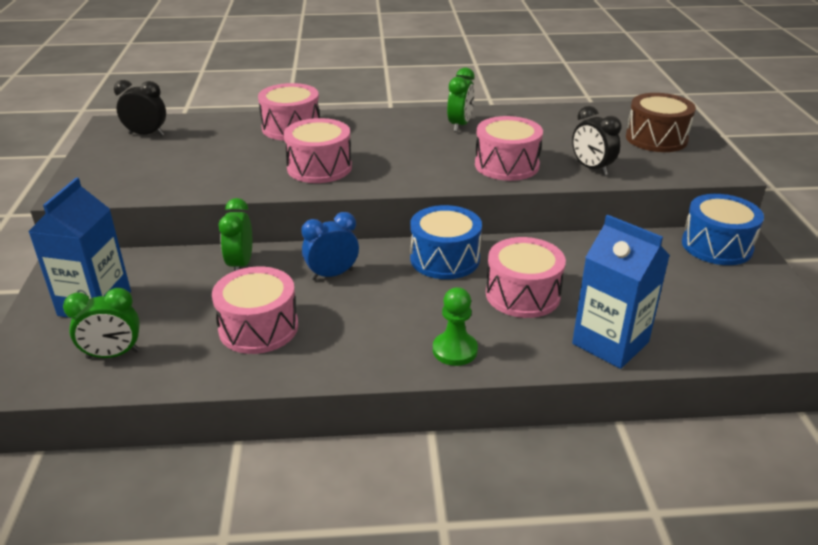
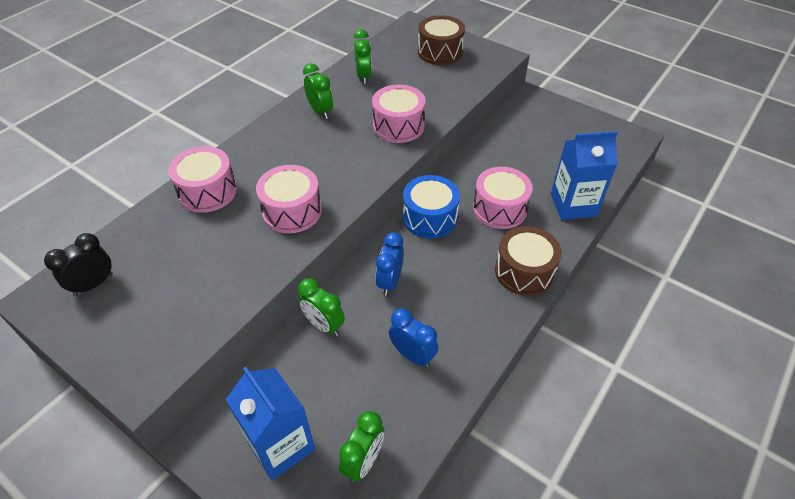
camera: 50 degrees left, 15 degrees up
(258, 327) = (412, 355): pink drum -> blue clock
(455, 350) = (524, 271): green pawn -> brown drum
(542, 122) = (363, 76): none -> green clock
(591, 168) = (443, 97): black clock -> none
(716, 246) = (530, 107): blue drum -> none

